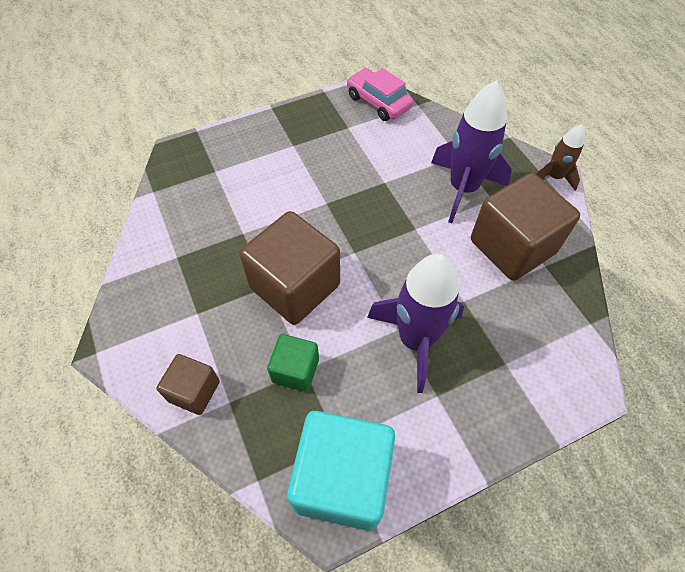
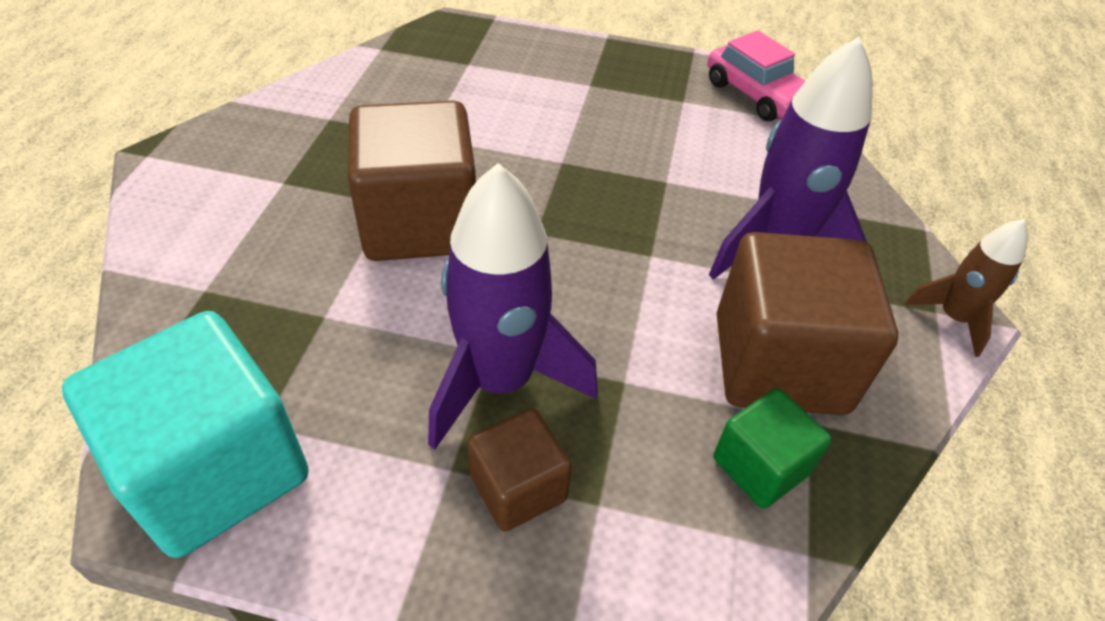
camera: 35 degrees right, 10 degrees down
(194, 391) = (185, 253): brown cube -> brown cube (518, 487)
(295, 370) = (313, 309): green cube -> green cube (760, 466)
(378, 102) = (756, 95): pink car -> pink car turned 150 degrees clockwise

